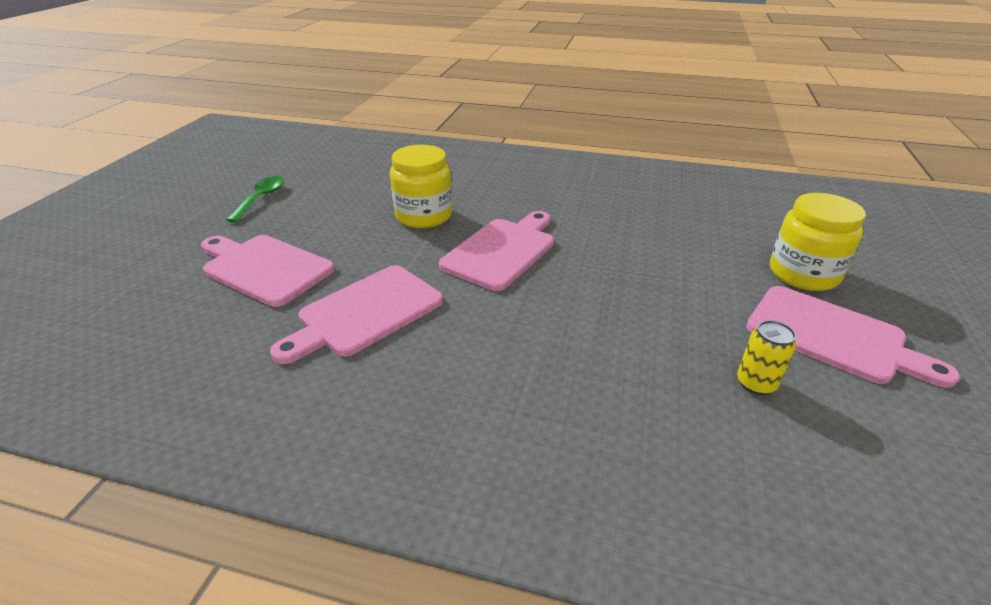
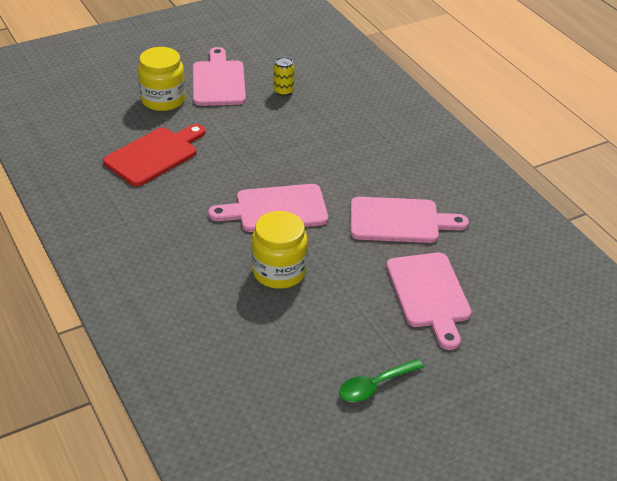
camera: 135 degrees left, 5 degrees up
(679, 227) = (154, 155): none -> red cutting board

